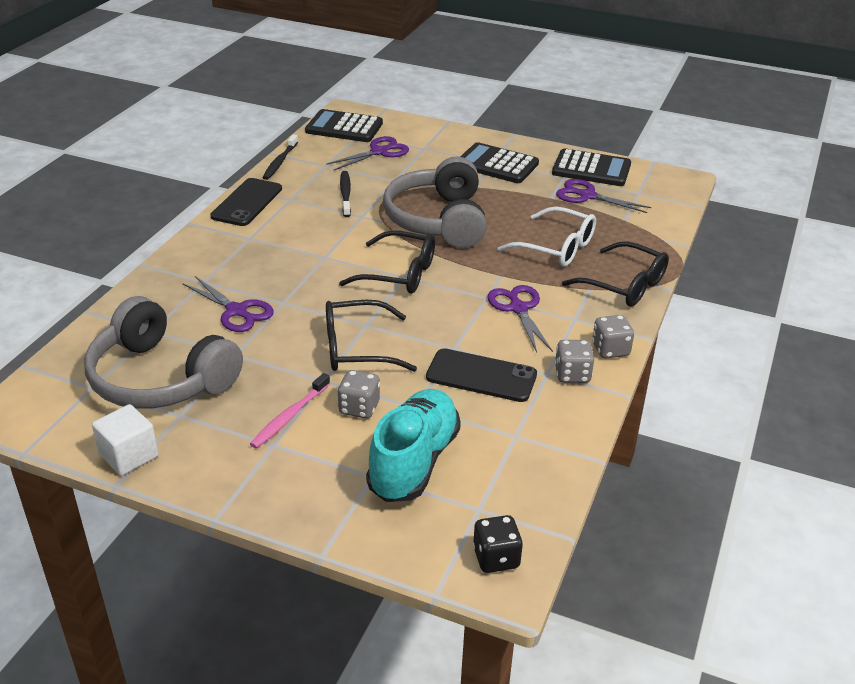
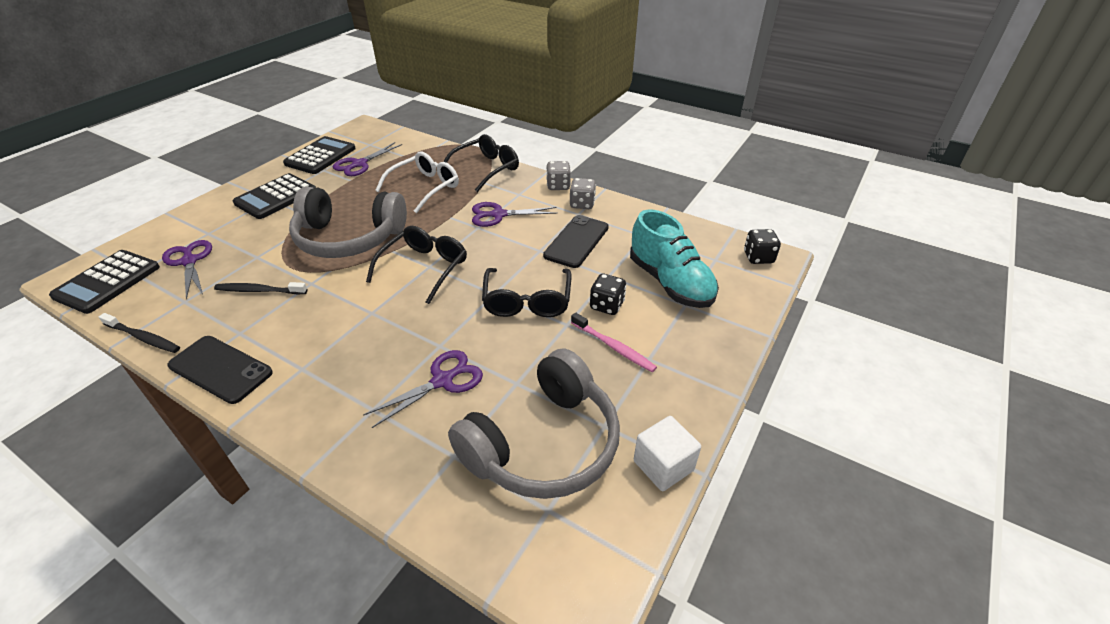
camera: 80 degrees left, 5 degrees up
(359, 408) = (606, 305): grey dice -> black dice
(414, 462) = (670, 282): turquoise shoe -> turquoise shoe turned 150 degrees counterclockwise

